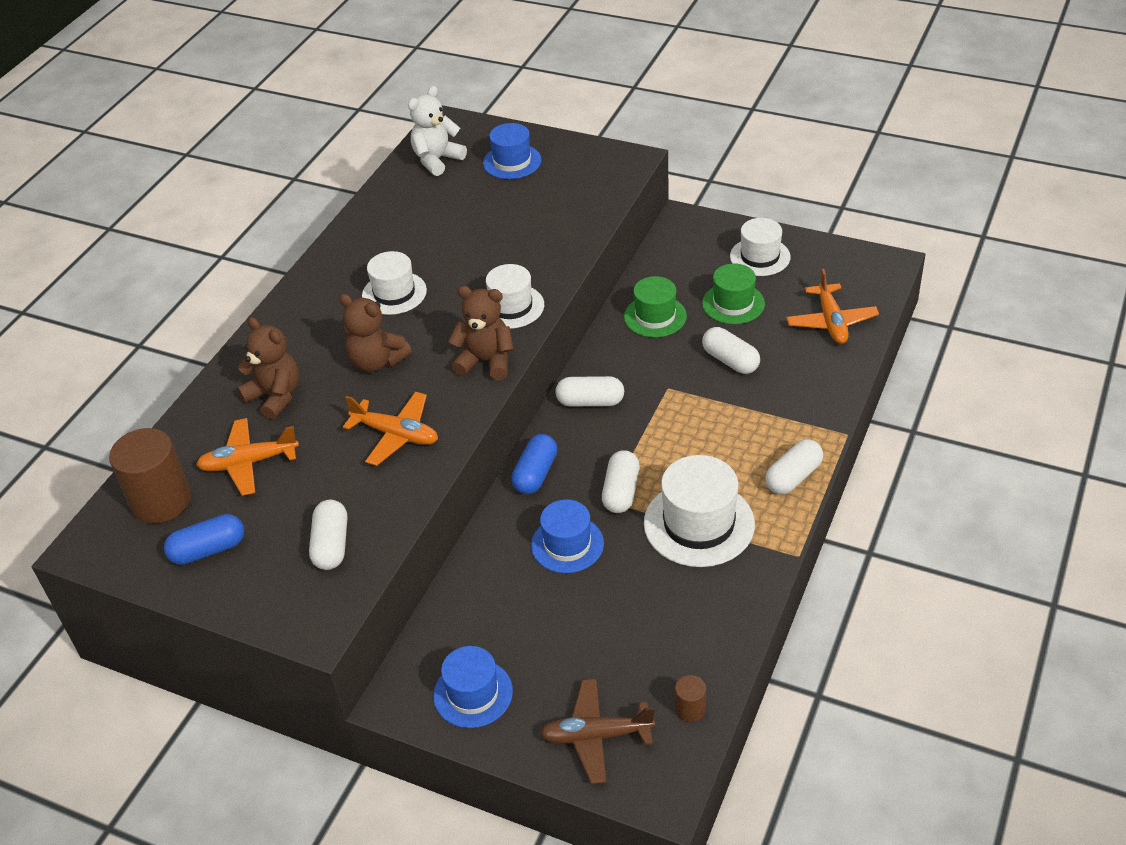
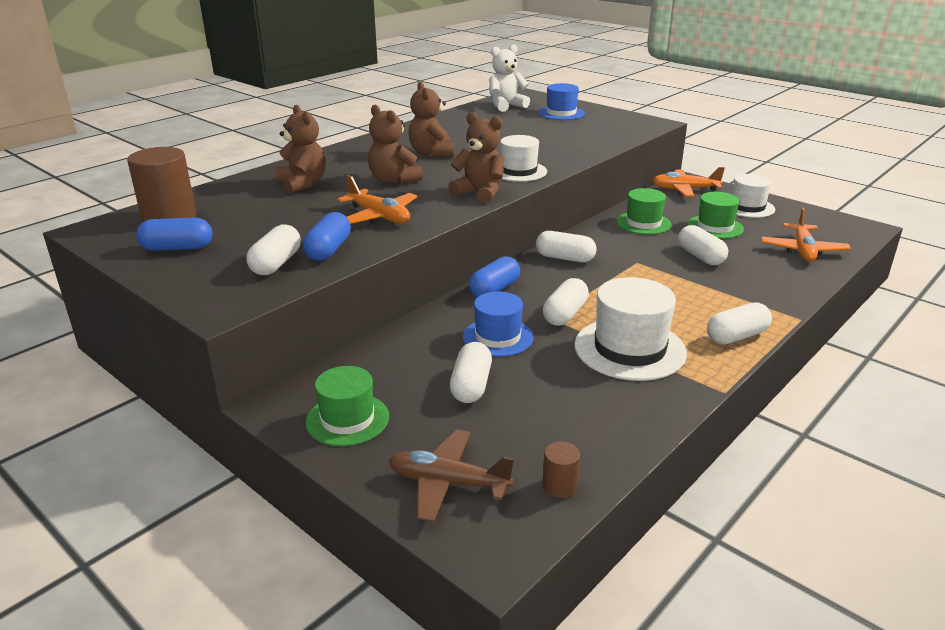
camera: 15 degrees right, 15 degrees down
(249, 463) = (253, 211): orange plane -> orange plane (684, 190)
(373, 507) = (328, 250): none -> blue capsule
(394, 293) = (432, 153): white hat -> brown teddy bear
(473, 693) = (347, 419): blue hat -> green hat
(568, 617) = (471, 386): none -> white capsule

